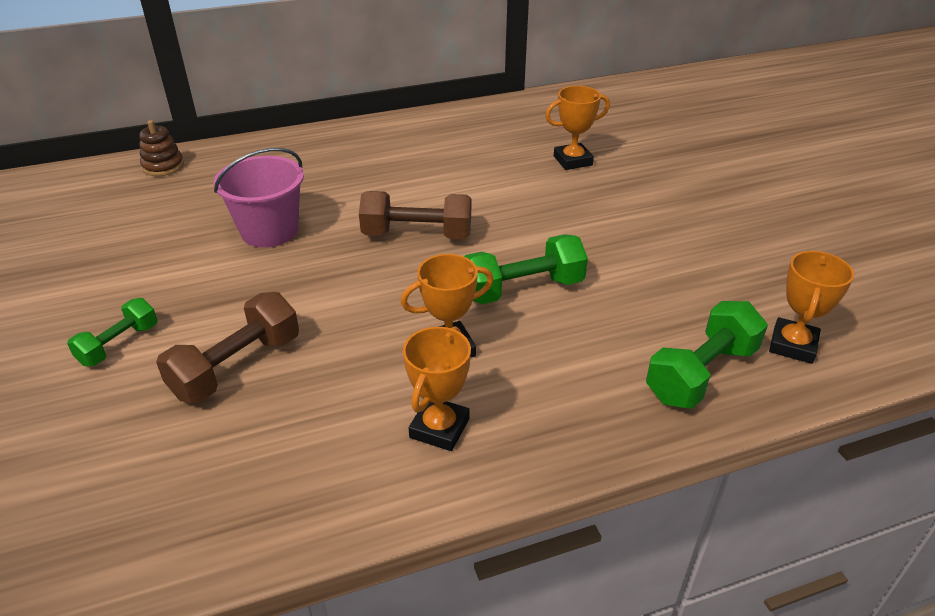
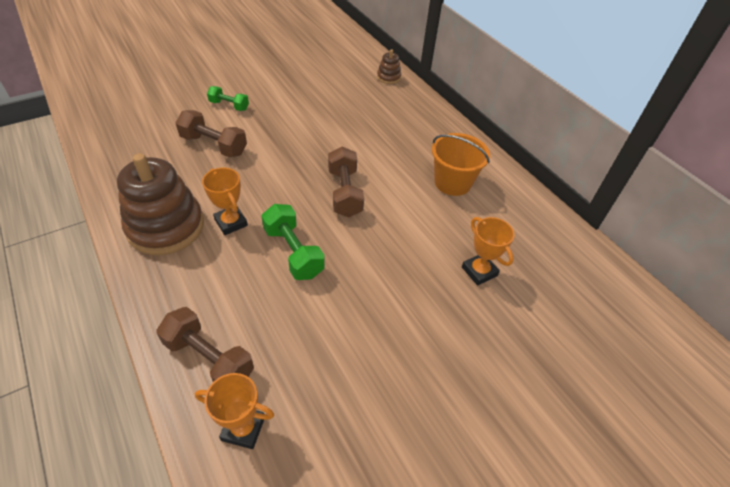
camera: 75 degrees right, 10 degrees up
(269, 231) = (333, 130): pink bucket -> none
(426, 153) = (452, 182): none -> orange bucket
(439, 428) = (166, 227): orange trophy -> brown stacking toy
(701, 373) = (209, 358): green dumbbell -> brown dumbbell

